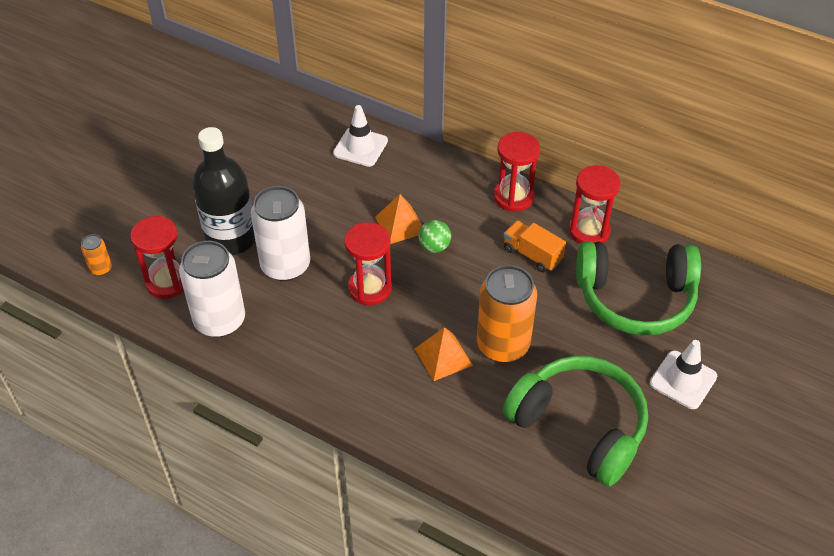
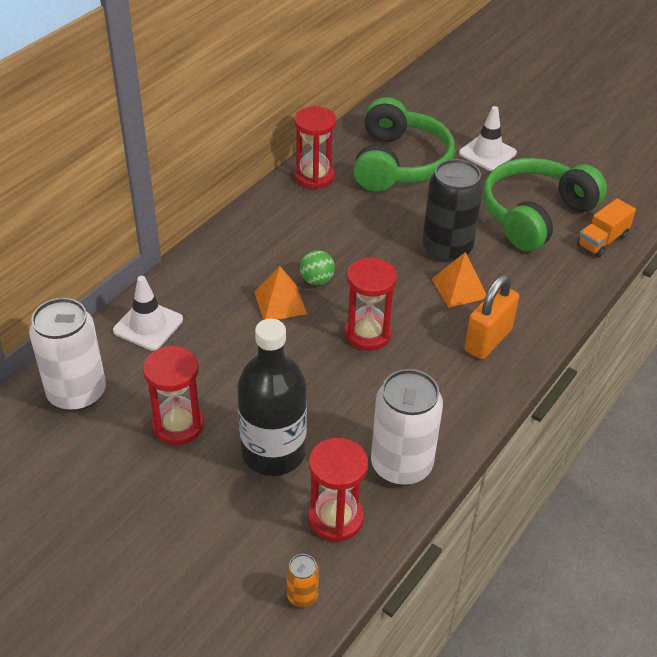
camera: 85 degrees left, 5 degrees down
(285, 265) = (325, 402): white can -> white can (77, 393)
(373, 381) = (488, 340): none -> orange padlock
(503, 345) = (447, 248): orange can -> black can
(513, 197) = (258, 217): red hourglass -> red hourglass (178, 425)
(532, 254) = (338, 215): orange truck -> orange truck (602, 240)

